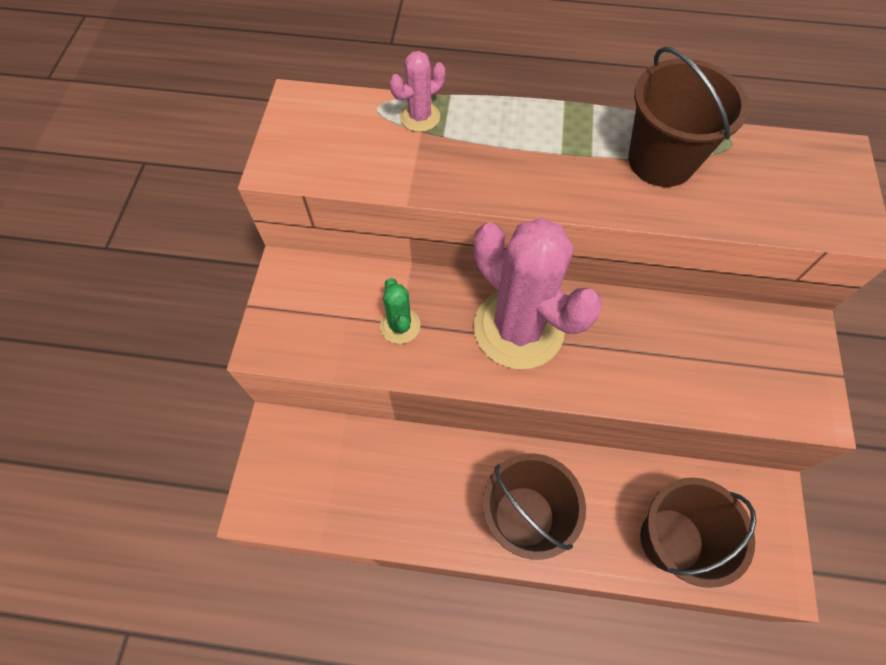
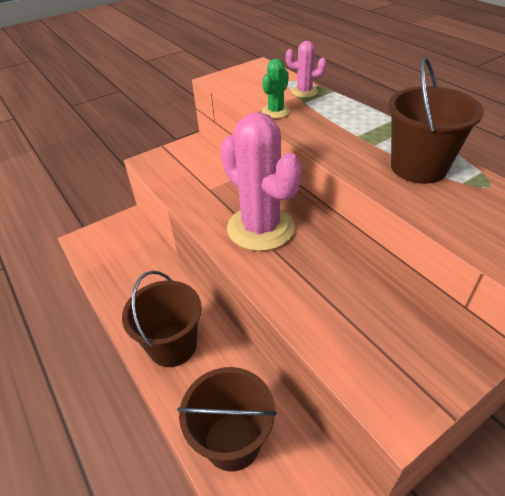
camera: 50 degrees right, 20 degrees down
(400, 326) = (207, 190): green cactus -> green cactus (276, 111)
(518, 328) = (260, 228): pink cactus -> pink cactus turned 45 degrees counterclockwise

